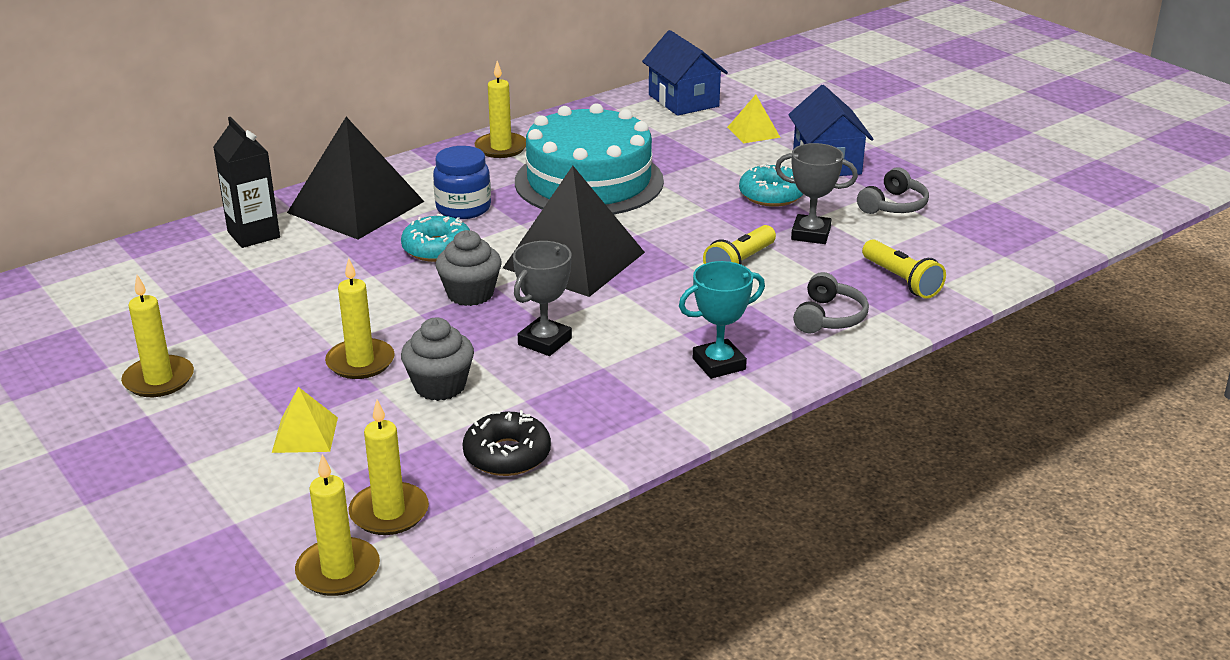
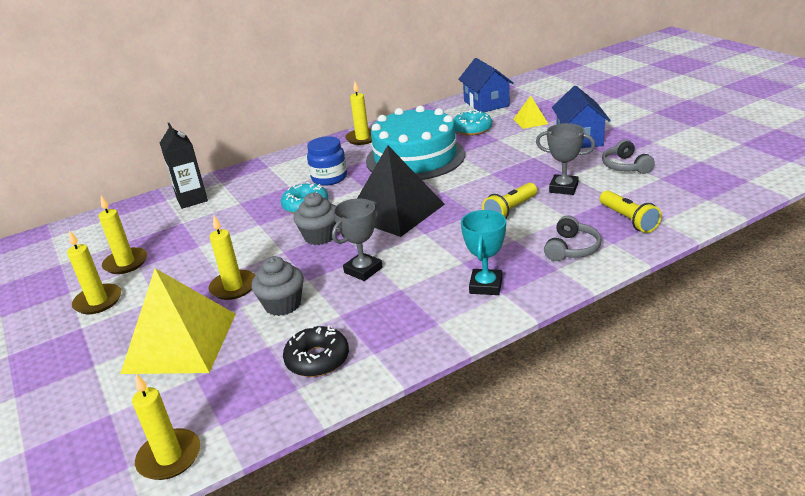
camera: 10 degrees right, 0 degrees up
(305, 434) = (180, 342): yellow pyramid -> yellow pyramid, size x2.17
(356, 207) = (261, 179): black pyramid -> none
(389, 512) = (220, 407): yellow candle -> yellow candle (126, 263)
(719, 364) = (486, 286): turquoise trophy -> turquoise trophy turned 60 degrees counterclockwise
(771, 195) = (538, 162): turquoise donut -> turquoise donut (472, 129)
(894, 205) = (625, 166): grey headphones -> grey headphones turned 120 degrees clockwise

